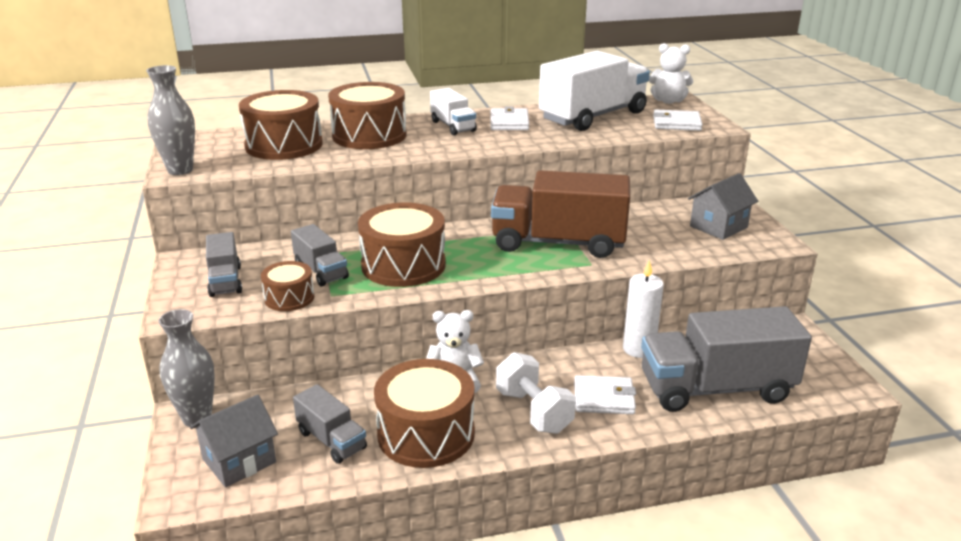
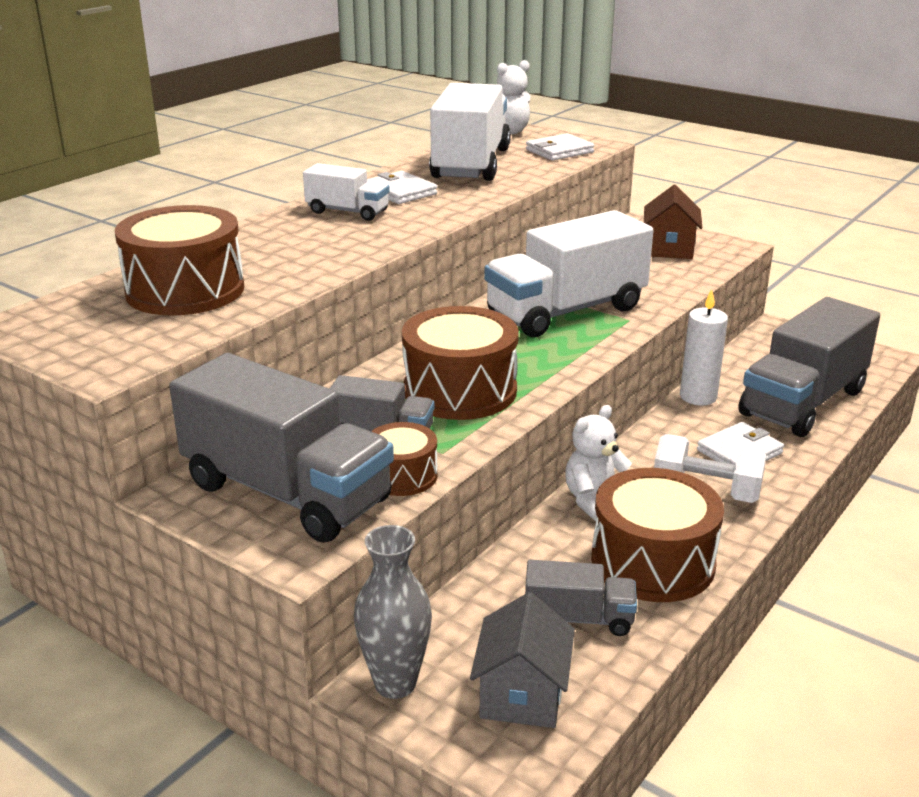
camera: 40 degrees left, 0 degrees up
(180, 170) = (106, 364): grey vase -> none
(225, 281) = (286, 493): grey truck -> grey truck, size x1.99
(369, 135) = (271, 248): brown drum -> none
(558, 243) = (566, 311): brown truck -> white truck
(718, 227) = (669, 249): grey house -> brown house

